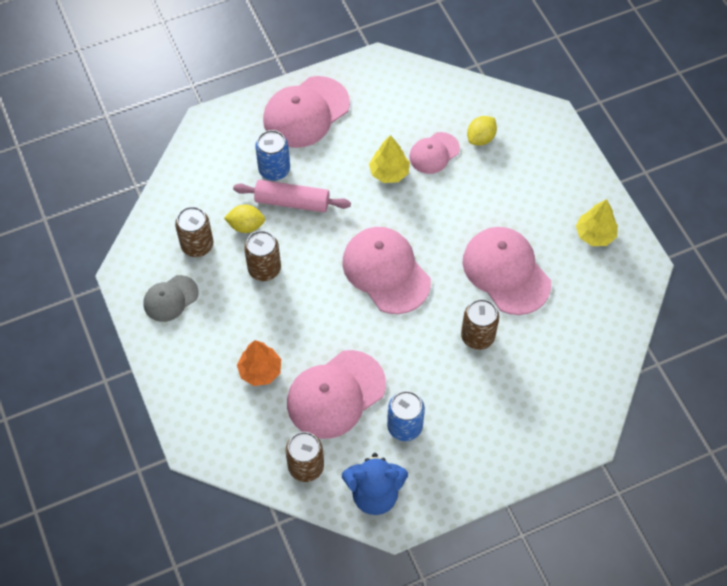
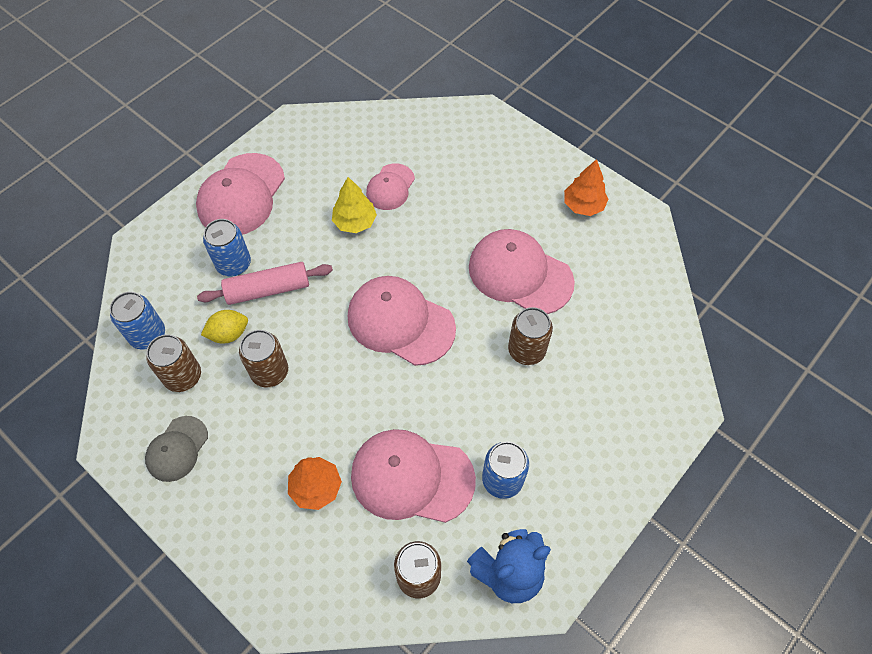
camera: 25 degrees left, 0 degrees up
(184, 201) = (148, 335): none -> blue can
(335, 394) = (412, 477): pink cap -> pink cap turned 75 degrees clockwise
(481, 138) = (428, 157): yellow lemon -> none
(595, 235) = (583, 205): yellow tree -> orange tree

